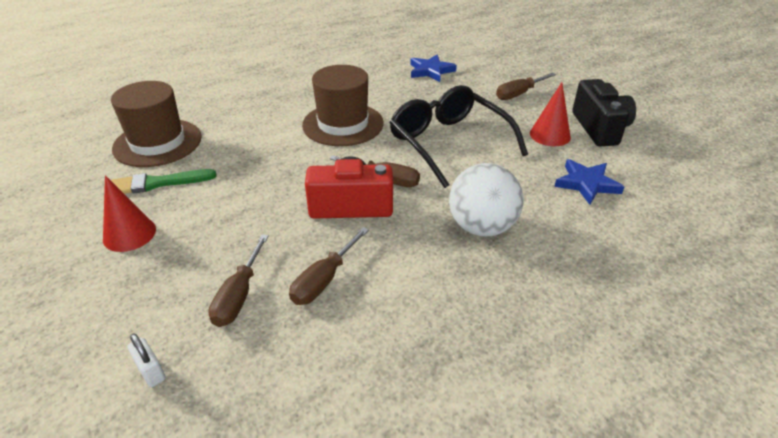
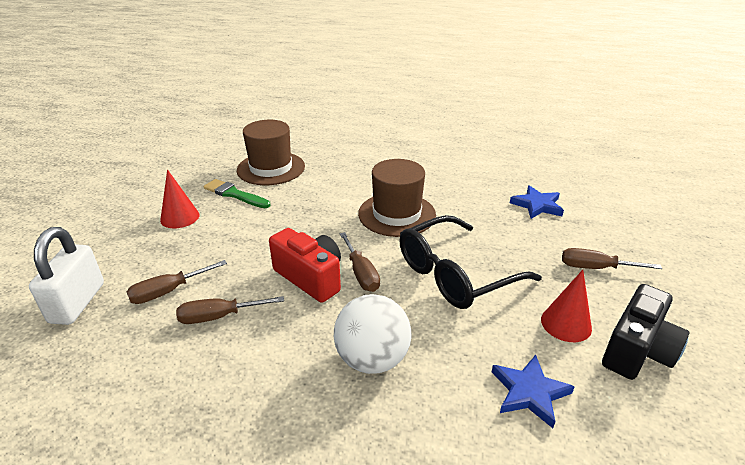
camera: 45 degrees right, 5 degrees down
(151, 371) = (77, 303): white padlock -> white padlock, size x2.24
(448, 143) = (455, 274): black glasses -> black glasses turned 135 degrees counterclockwise

